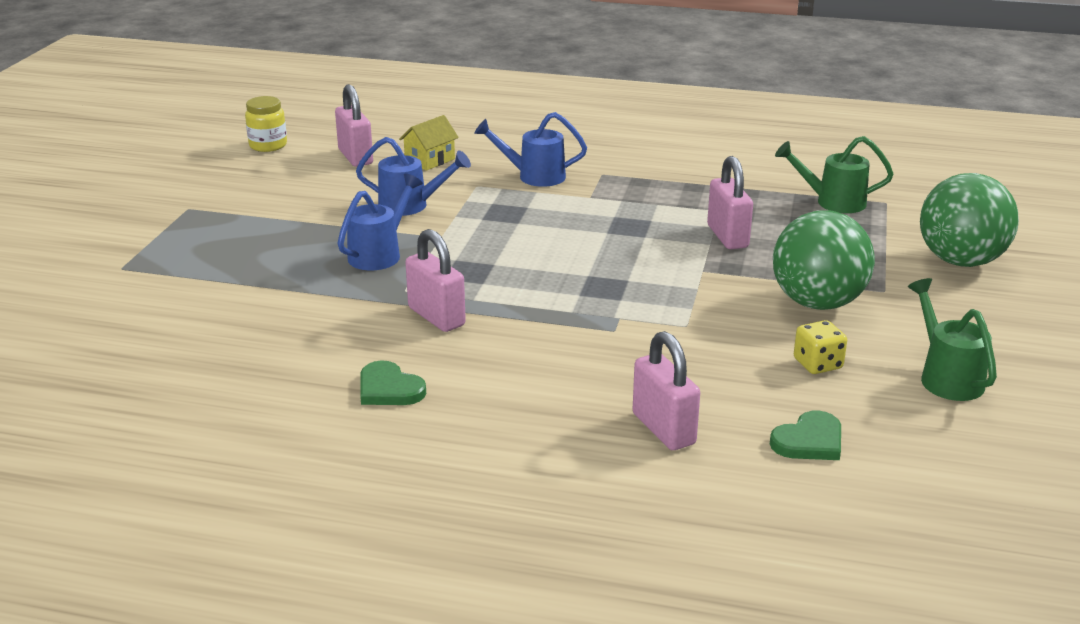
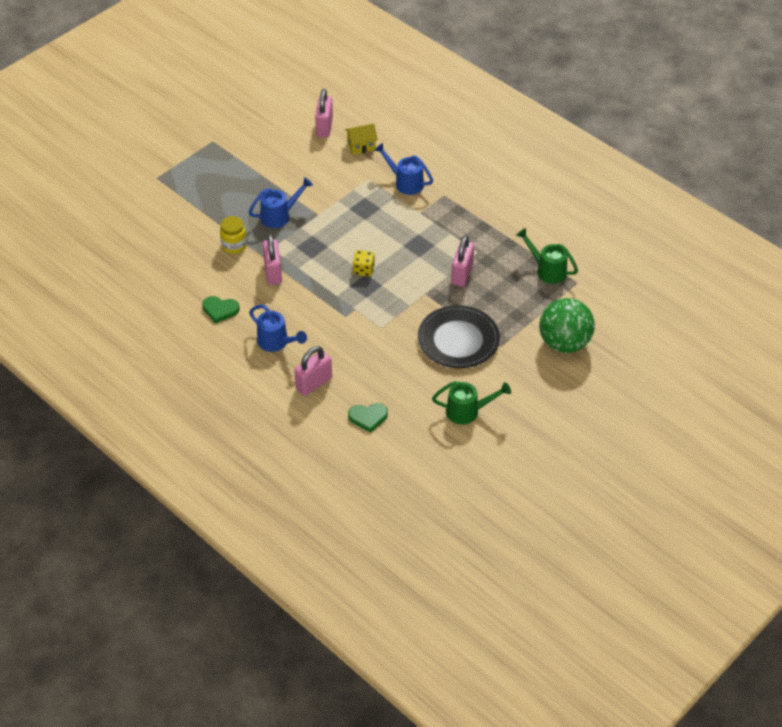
camera: 30 degrees right, 20 degrees up
(268, 145) = (286, 98): yellow jar -> yellow jar (234, 246)
(389, 389) = (220, 310): green heart -> green heart turned 60 degrees counterclockwise
(410, 205) = (322, 182): blue watering can -> blue watering can (276, 342)
(663, 429) = (314, 383): pink padlock -> pink padlock turned 45 degrees clockwise
(817, 303) = (458, 340): green ball -> black plate
(817, 364) = (417, 377): yellow dice -> yellow dice (363, 270)
(947, 377) = (467, 411): green watering can -> green watering can turned 75 degrees clockwise

